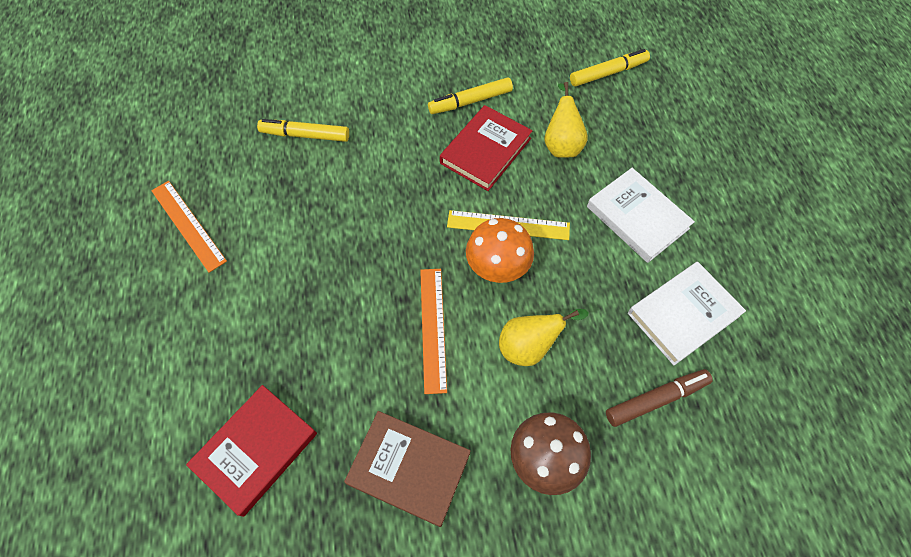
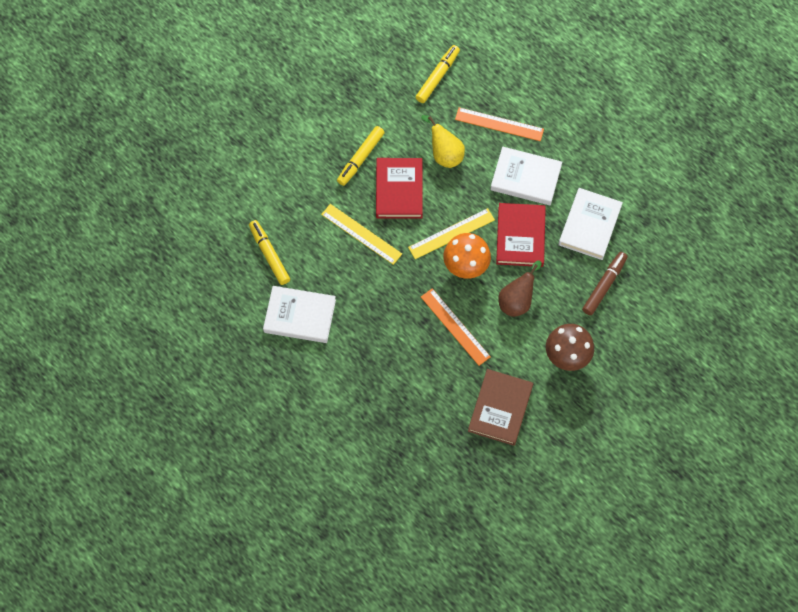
camera: 35 degrees left, 5 degrees up
(188, 225) = (250, 363): orange ruler -> orange ruler (499, 124)
(256, 450) = (411, 455): red book -> red book (520, 236)
(279, 210) = (300, 316): none -> white book
(305, 135) = (269, 254): yellow marker -> yellow marker turned 90 degrees clockwise
(409, 468) = (500, 408): brown book -> brown book turned 60 degrees counterclockwise
(411, 169) = (361, 234): none -> yellow ruler
(529, 346) = (517, 301): yellow pear -> brown pear

